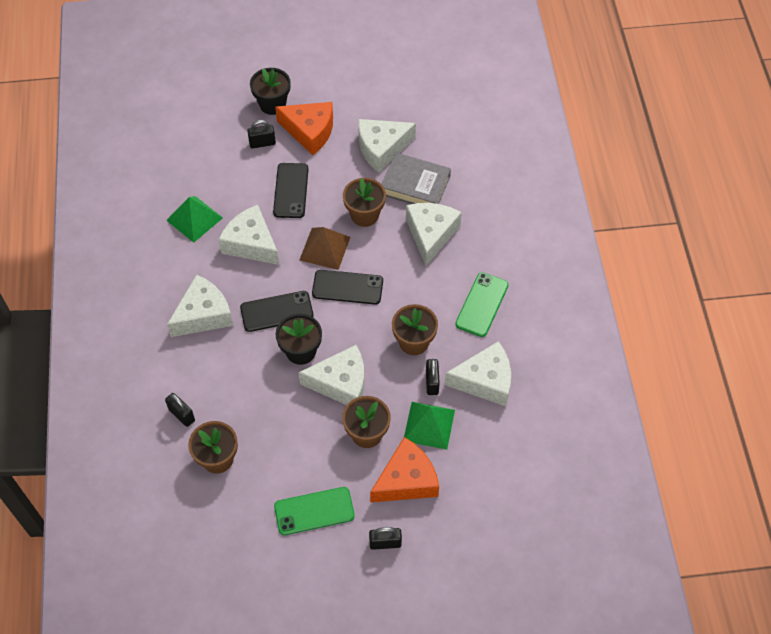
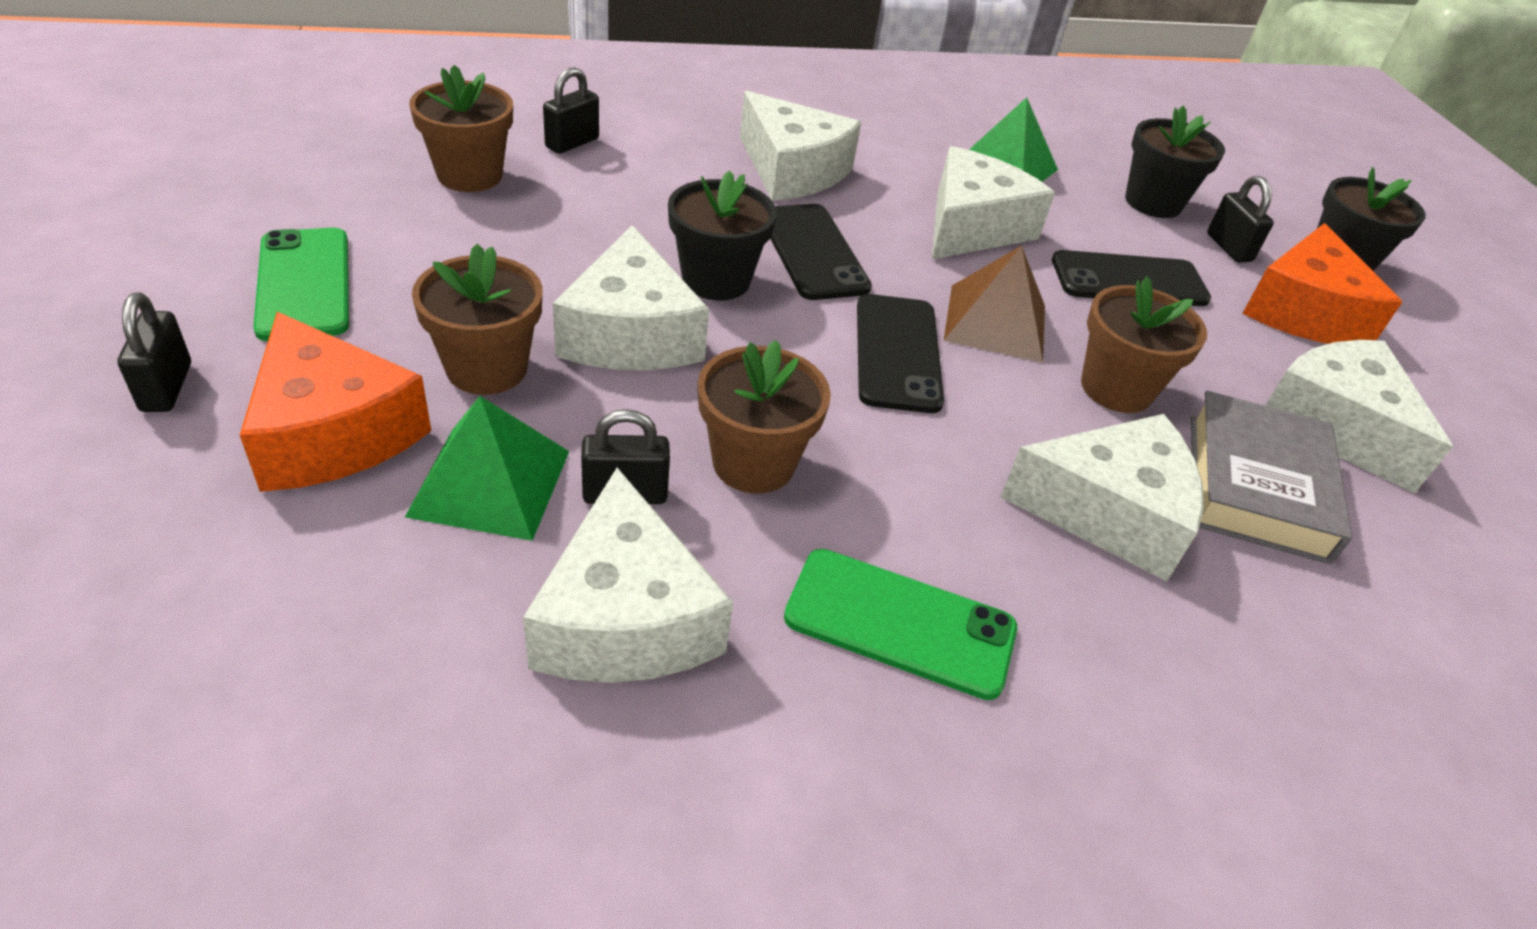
camera: 80 degrees right, 15 degrees down
(225, 162) = (1153, 202): none -> black flower pot

